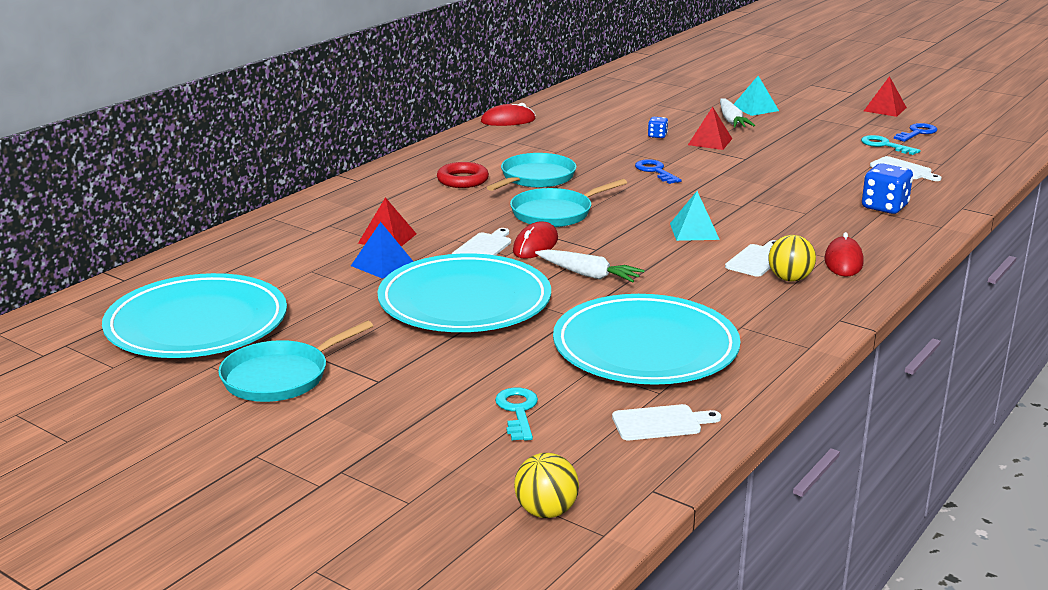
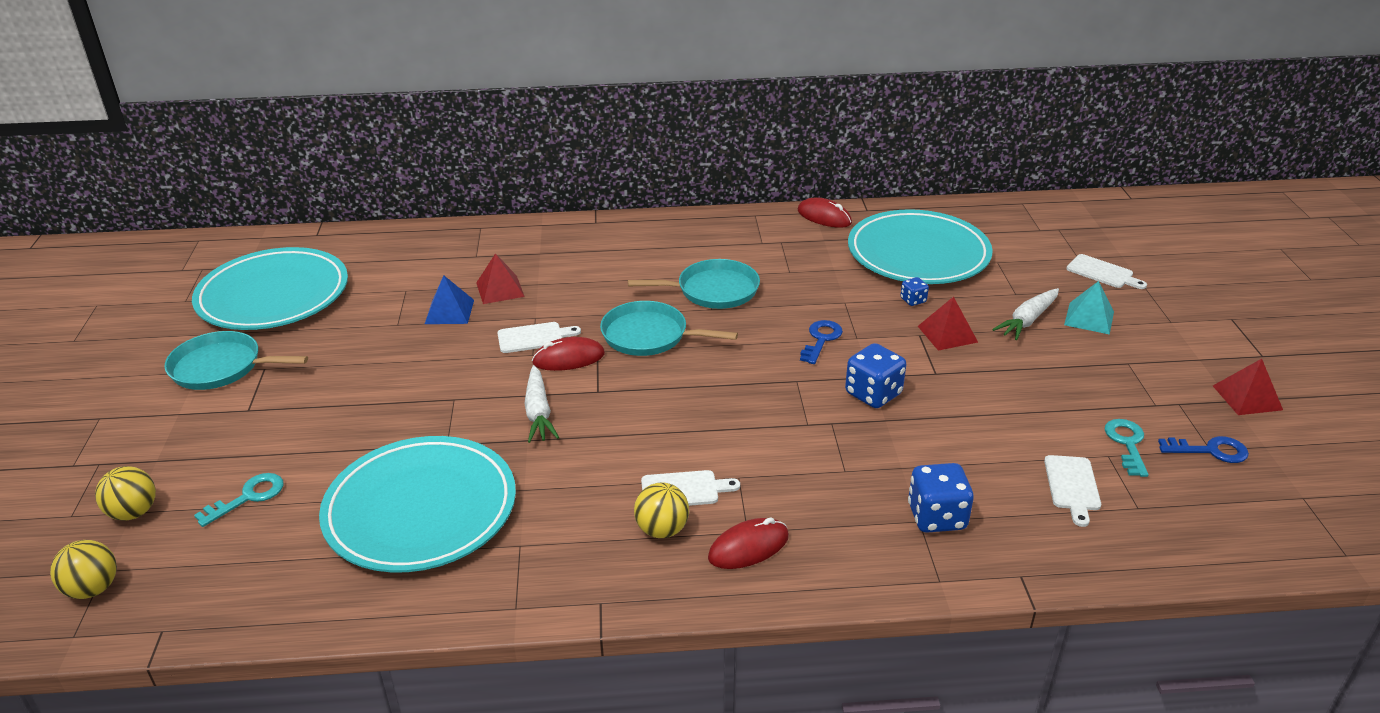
camera: 50 degrees right, 10 degrees up
(455, 469) = (134, 512): none -> yellow ball
(462, 180) = (660, 262): red ring -> none
(464, 302) = (420, 379): turquoise plate -> turquoise plate (918, 254)
(660, 423) = (283, 582): white cutting board -> white cutting board (1102, 273)
(694, 231) = (706, 424): turquoise pyramid -> none
(740, 179) = (873, 394): none -> blue dice

